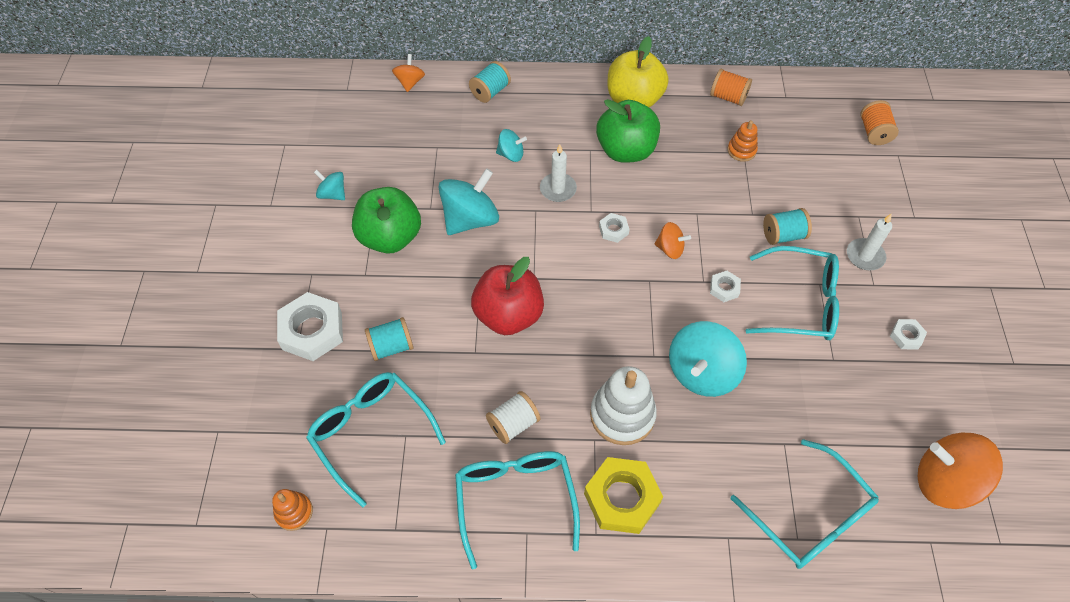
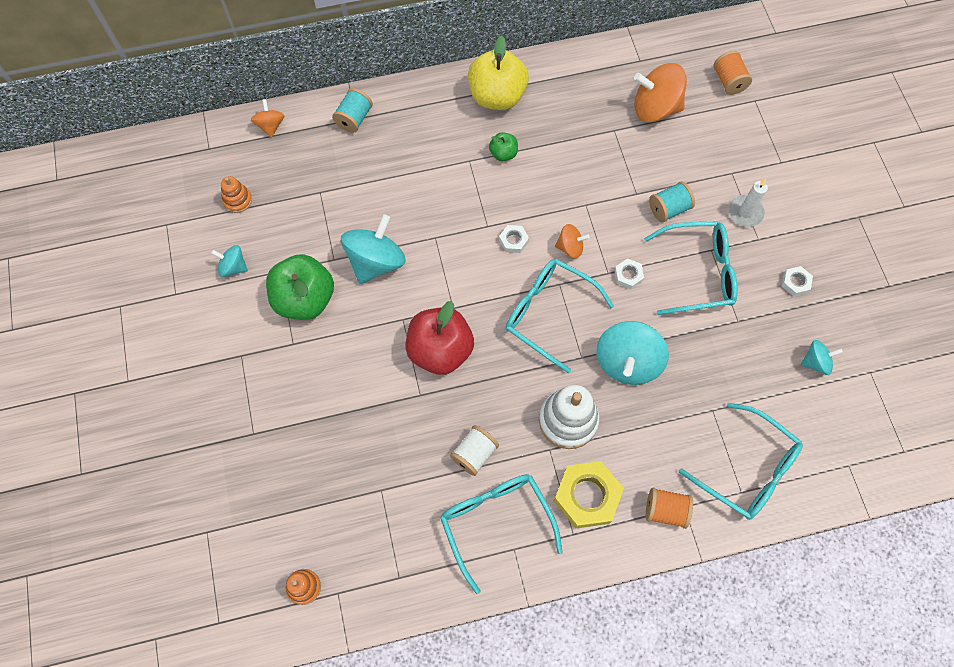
camera: 15 degrees left, 10 degrees up
(312, 330) = (261, 412): white nut -> none
(371, 432) = (349, 496): turquoise glasses -> turquoise glasses (548, 313)
(391, 346) = (341, 409): turquoise spool -> none
(511, 154) = (395, 183): turquoise spinning top -> turquoise spinning top (815, 362)
(558, 189) = (450, 210): white candle -> none
(625, 150) = (503, 153): green apple -> green apple, size x0.47
(728, 97) = (586, 73): orange spool -> orange spool (665, 510)
(741, 150) = (611, 128): orange stacking toy -> orange stacking toy (237, 200)
(944, 481) = (850, 408): orange spinning top -> orange spinning top (655, 108)

